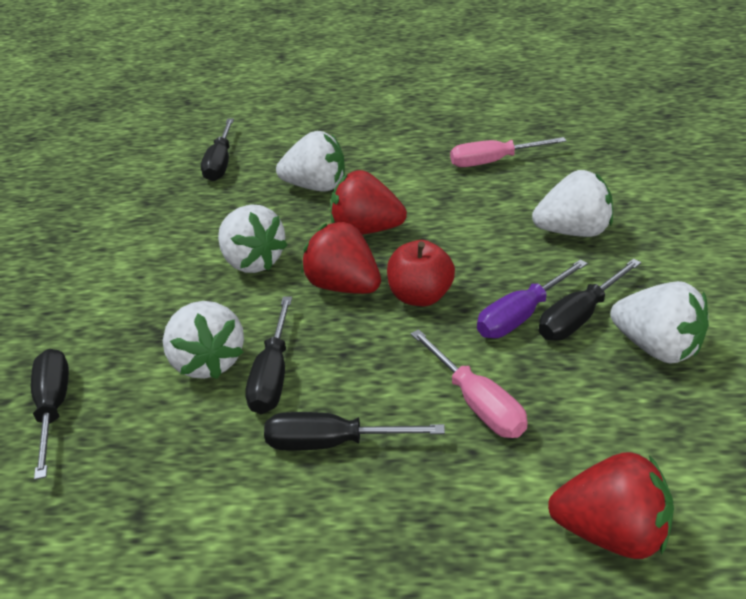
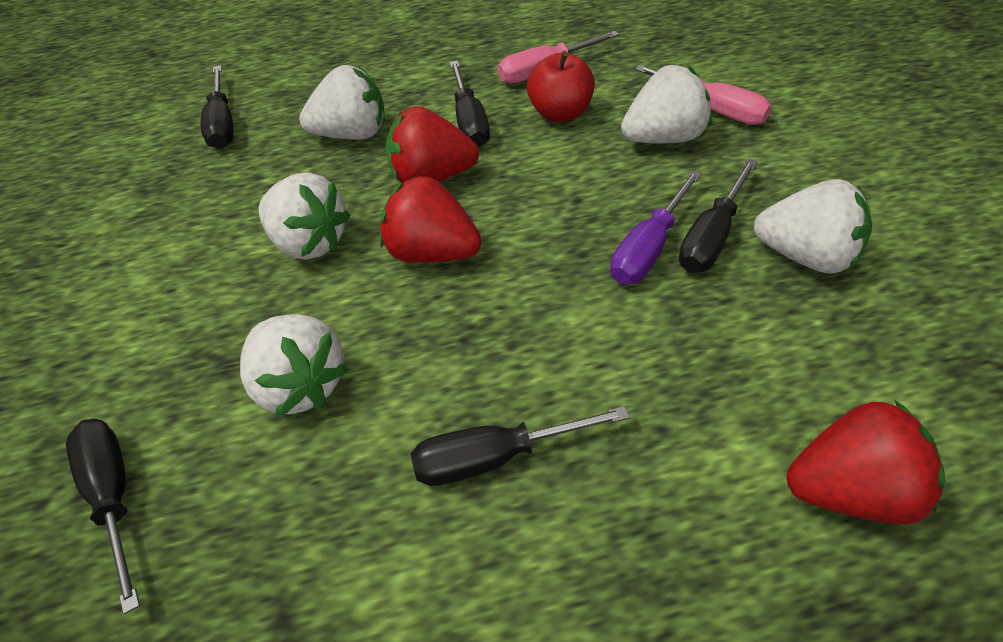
camera: 15 degrees left, 10 degrees up
(273, 375) = (389, 385): black screwdriver -> black screwdriver (469, 122)
(420, 296) = (527, 247): red apple -> red apple (561, 113)
(477, 403) = (643, 367): pink screwdriver -> pink screwdriver (714, 109)

